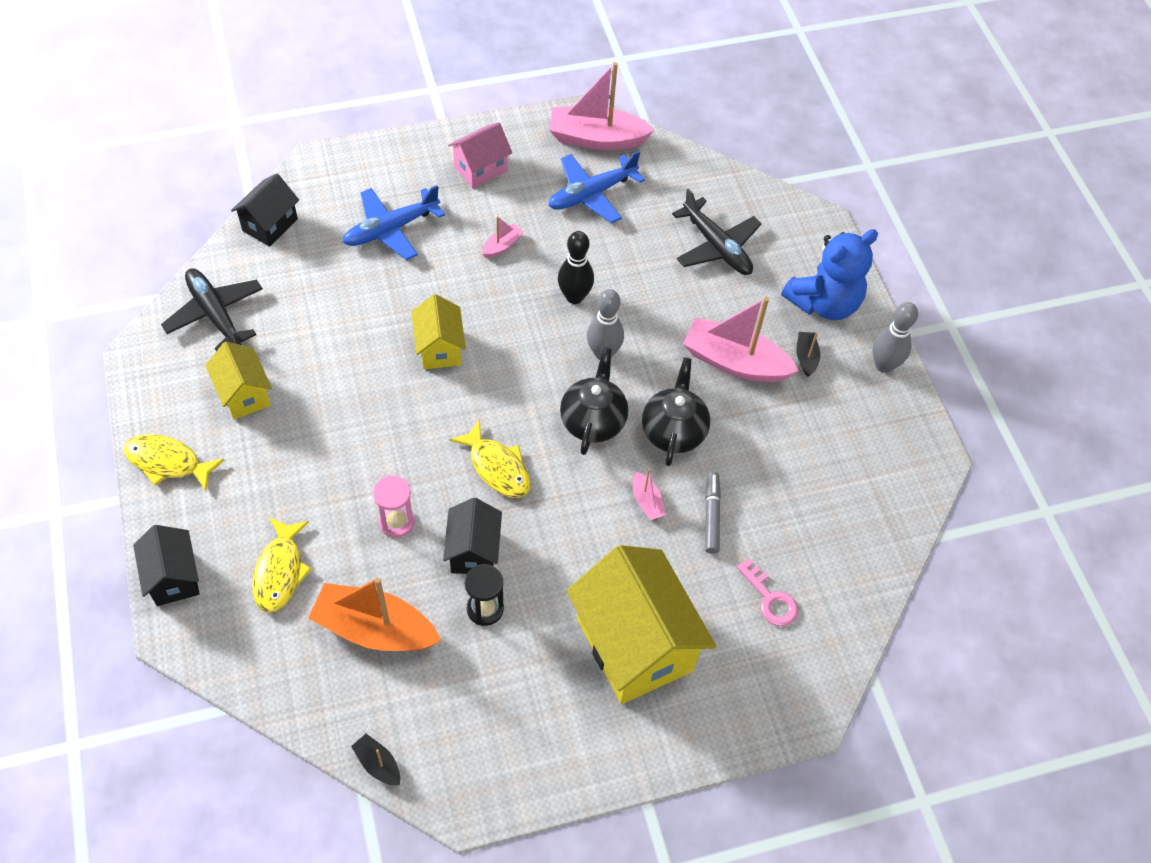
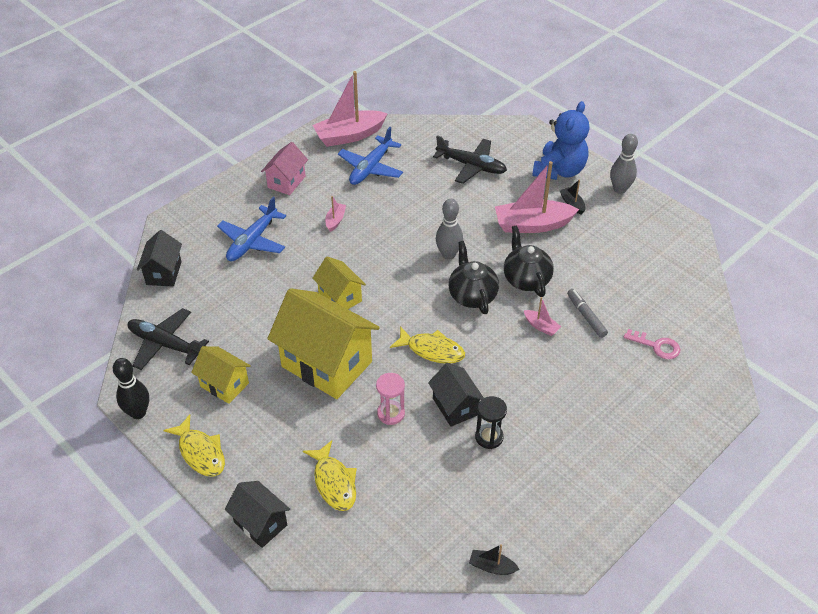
camera: 25 degrees left, 10 degrees down
(168, 462) = (200, 452): yellow fish -> yellow fish turned 120 degrees counterclockwise
(375, 629) = (426, 485): orange boat -> none
(574, 297) = (405, 230): black bowling pin -> black bowling pin (138, 413)
(634, 645) = (598, 411): yellow house -> yellow house (326, 364)

